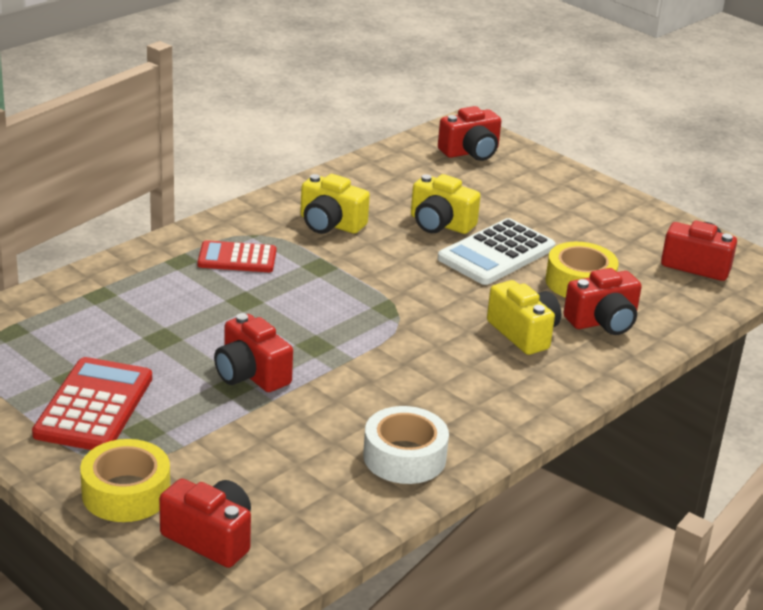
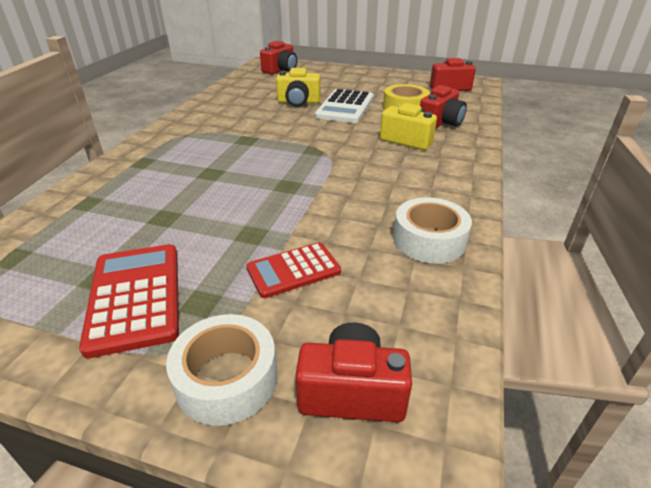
camera: 25 degrees left, 5 degrees up
(126, 493) = (227, 378): yellow tape -> white tape
(237, 258) = (184, 150): red calculator -> red calculator (293, 270)
(251, 374) = (258, 221): red camera -> none
(330, 224) = (232, 117): yellow camera -> none

